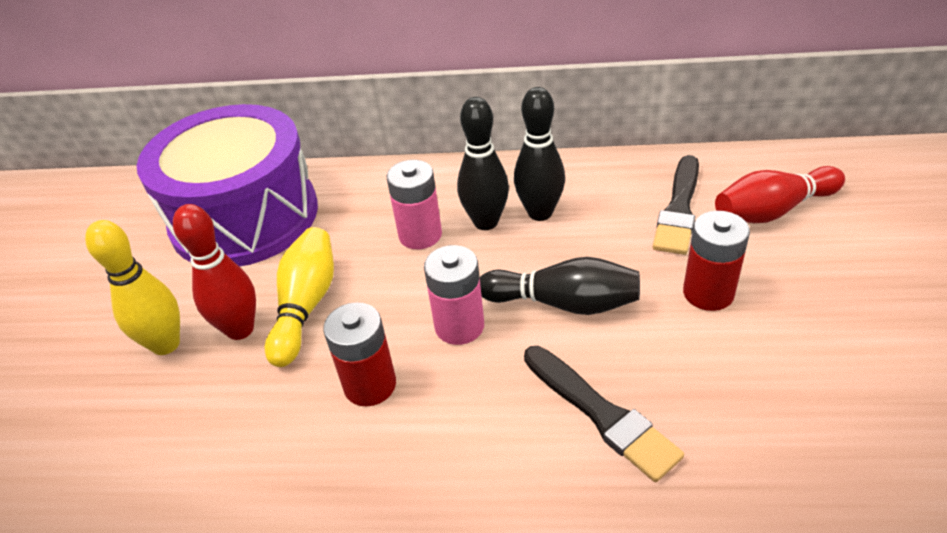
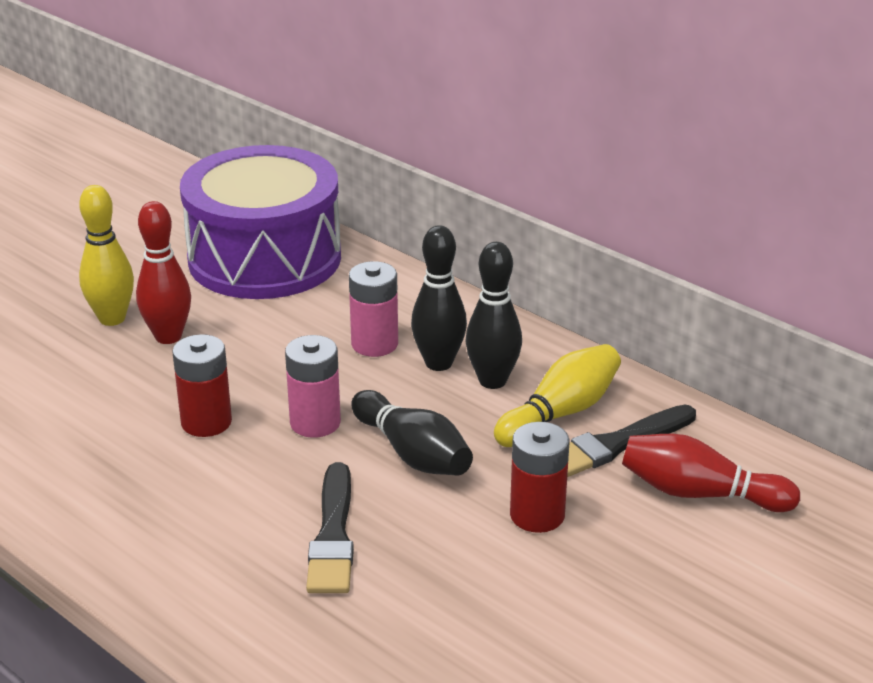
camera: 35 degrees right, 10 degrees down
(306, 306) = (229, 346): yellow bowling pin -> yellow bowling pin (560, 413)

